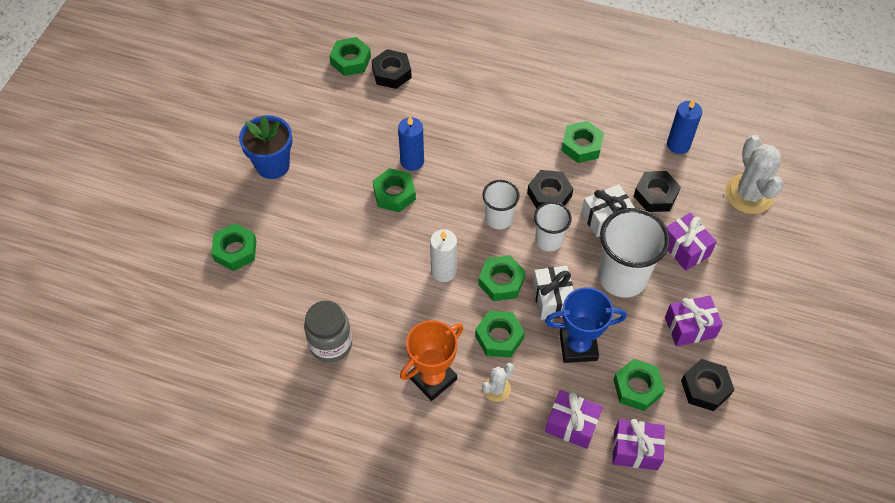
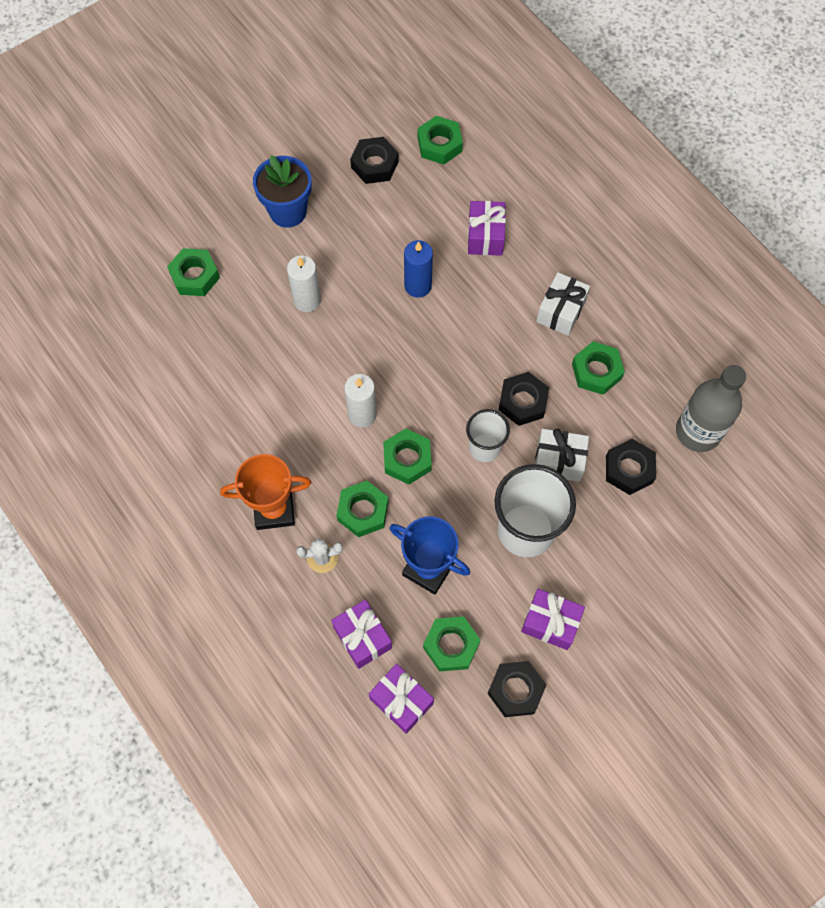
camera: 35 degrees right, 10 degrees up
(331, 344) = (211, 419): grey jar -> none
(338, 217) = (307, 300): none -> white candle
(391, 73) = (469, 181): black nut -> black nut (374, 165)
(394, 194) = (376, 309): green nut -> none
(499, 218) = (454, 395): white cup -> none
(552, 299) = (441, 508): white gift -> white gift (561, 311)
(678, 145) = (698, 431): blue candle -> grey bottle
(684, 249) = (612, 543): purple gift -> purple gift (485, 236)
(749, 194) = (728, 530): white cactus -> none

